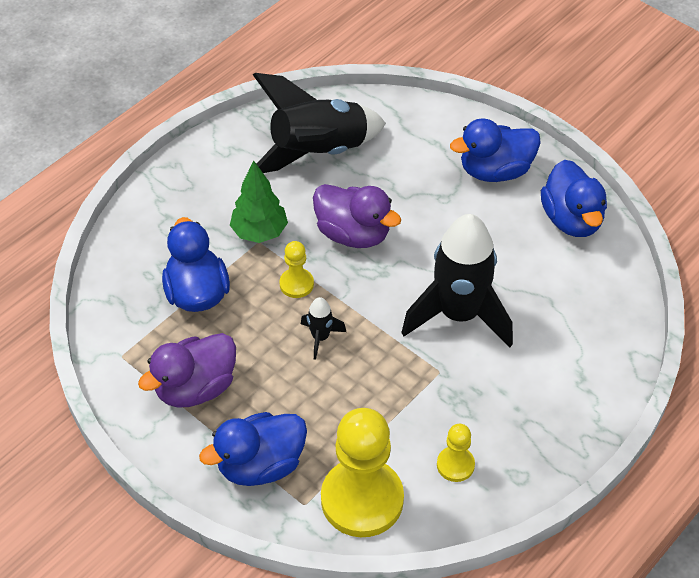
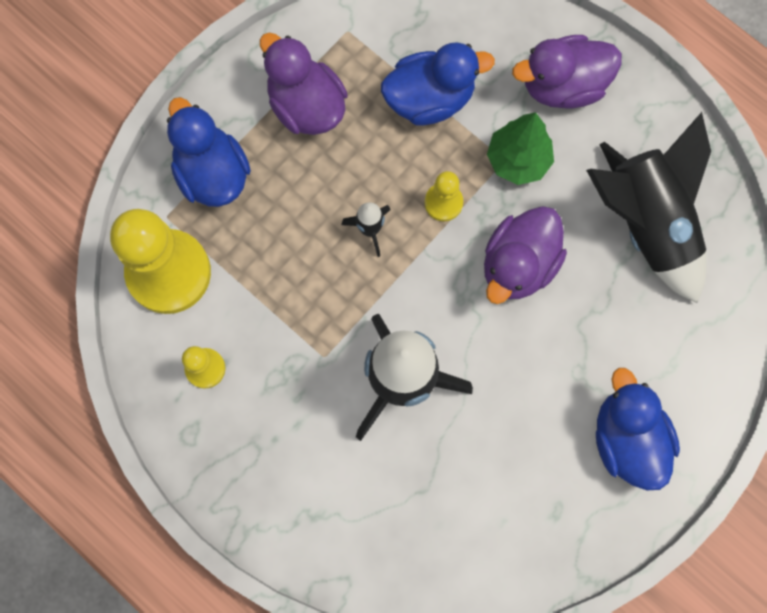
camera: 90 degrees right, 25 degrees up
(193, 201) = (563, 85): none -> purple duck
(571, 219) = (549, 529): blue duck -> none

